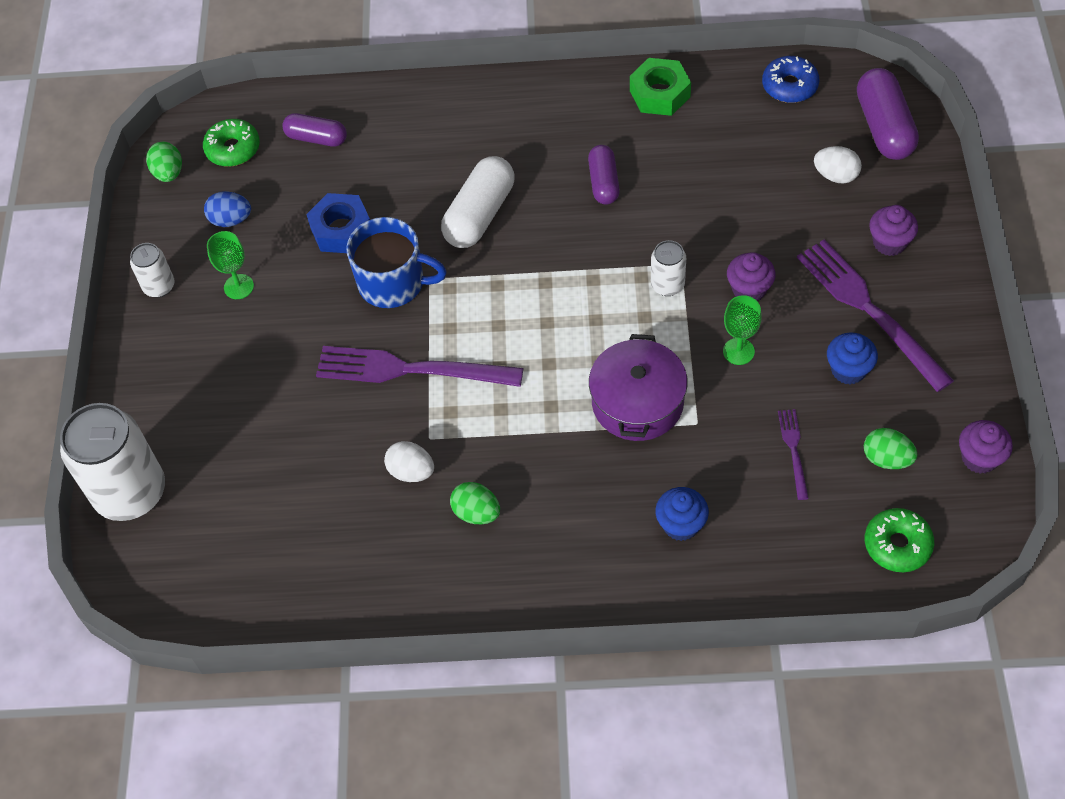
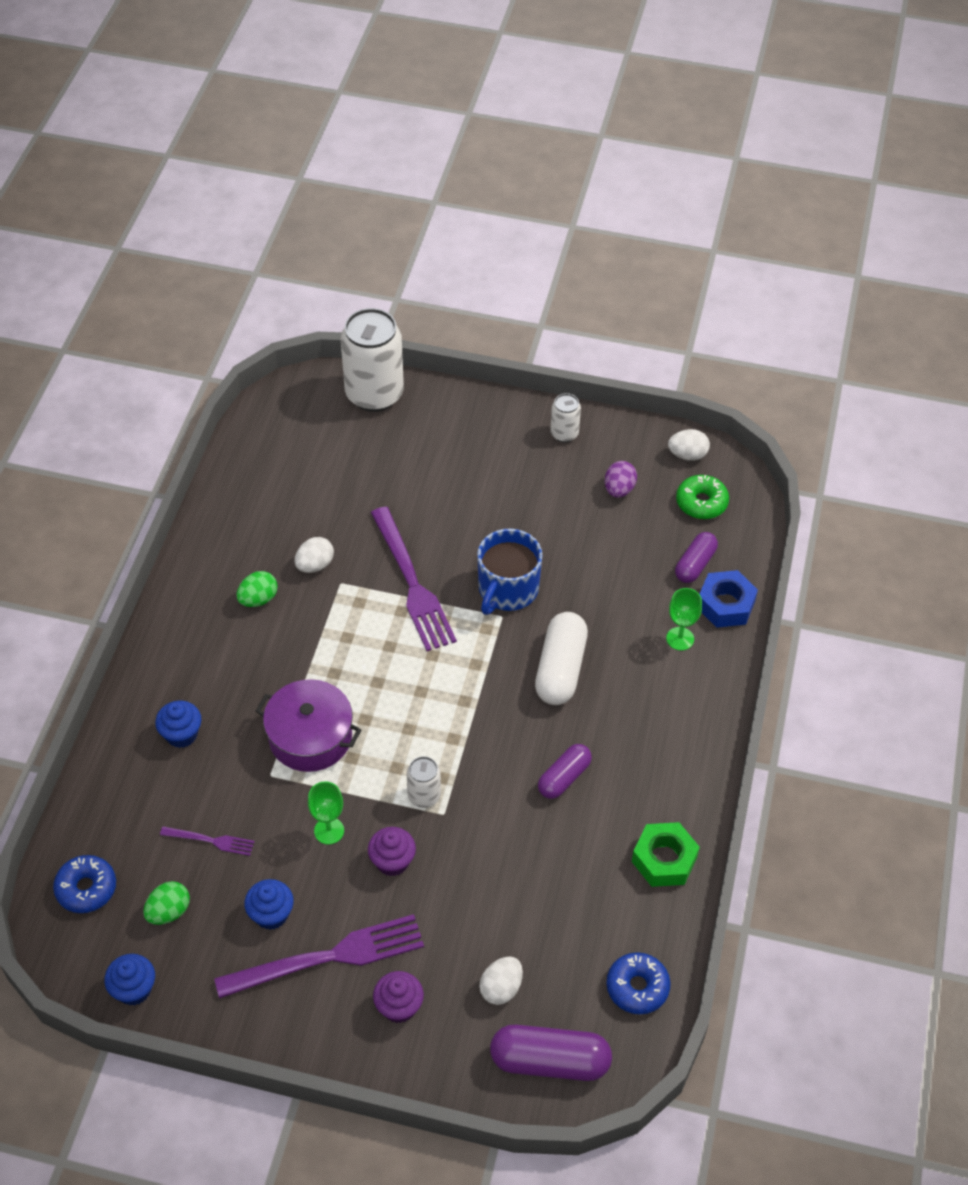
camera: 100 degrees right, 5 degrees down
(169, 173) = (687, 455): green egg -> white egg
(231, 220) = (619, 489): blue egg -> purple egg
(239, 287) = (544, 484): green goblet -> green goblet (680, 638)
(341, 230) = (580, 564): blue nut -> blue nut (725, 604)
(410, 369) = (412, 584): purple fork -> purple fork turned 135 degrees clockwise
(479, 214) = (560, 669): white capsule -> white capsule turned 60 degrees clockwise
(603, 182) = (564, 778): purple capsule -> purple capsule turned 60 degrees counterclockwise
(897, 545) = (86, 888): green donut -> blue donut
(979, 458) = (134, 989): purple cupcake -> blue cupcake

